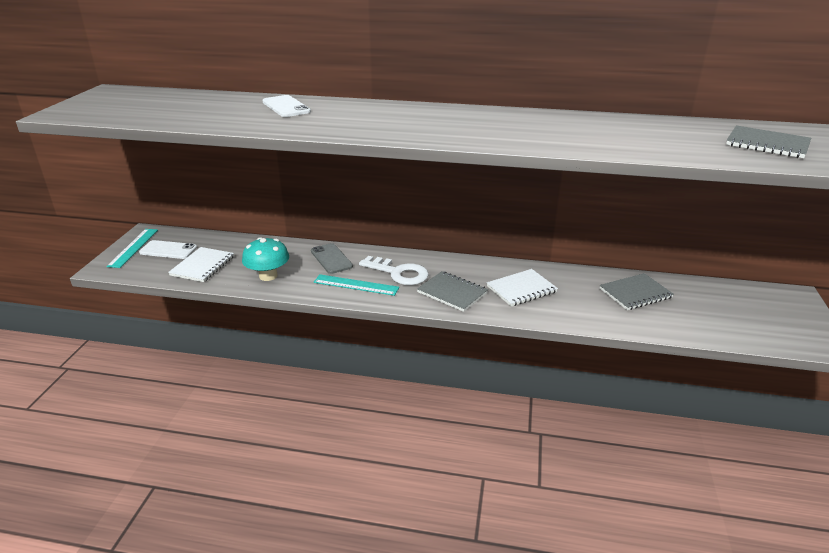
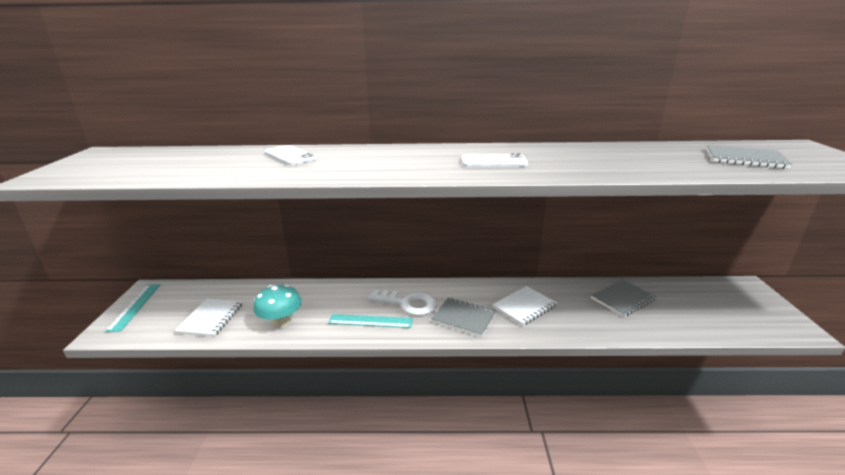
camera: 10 degrees left, 5 degrees down
(168, 250) = (173, 305): white phone -> white phone (493, 161)
(331, 259) = (339, 296): grey phone -> none

